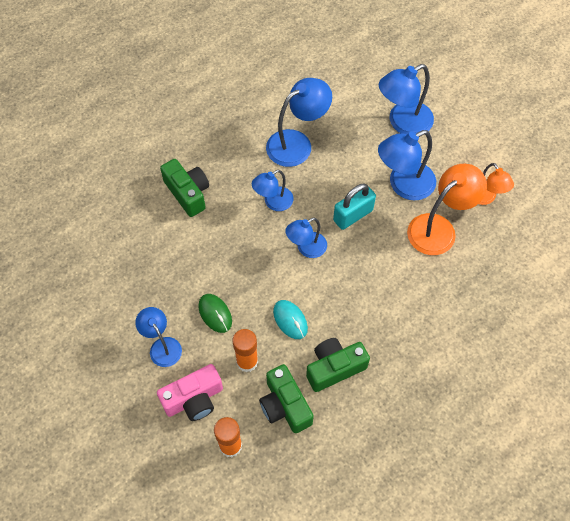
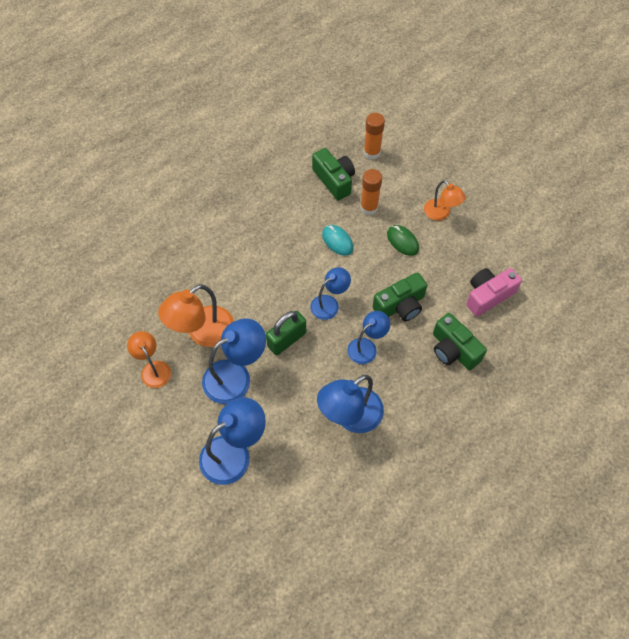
camera: 175 degrees right, 0 degrees up
(162, 346) = (441, 214): blue lamp -> orange lamp
(194, 399) = (406, 179): pink camera -> pink camera (488, 296)
(334, 368) = (297, 208): green camera -> green camera (400, 306)
(353, 215) = (287, 339): turquoise padlock -> green padlock

